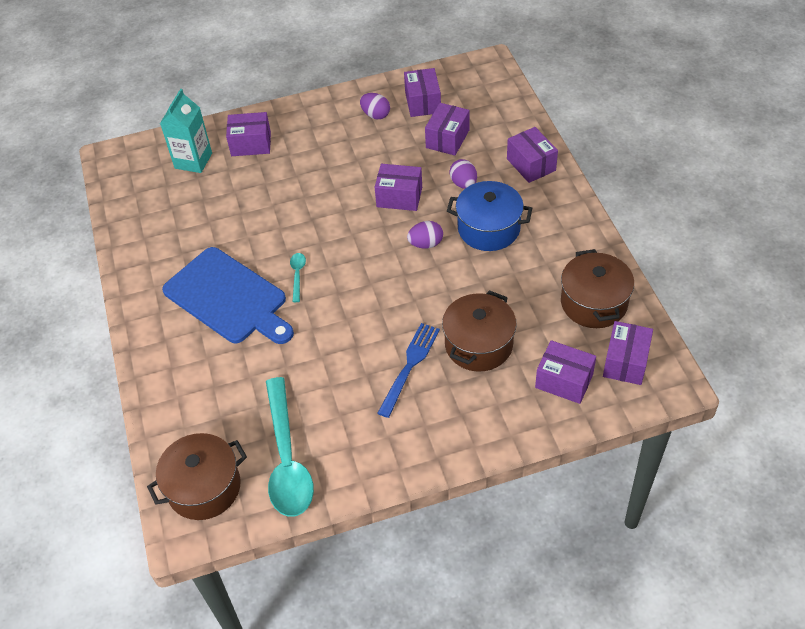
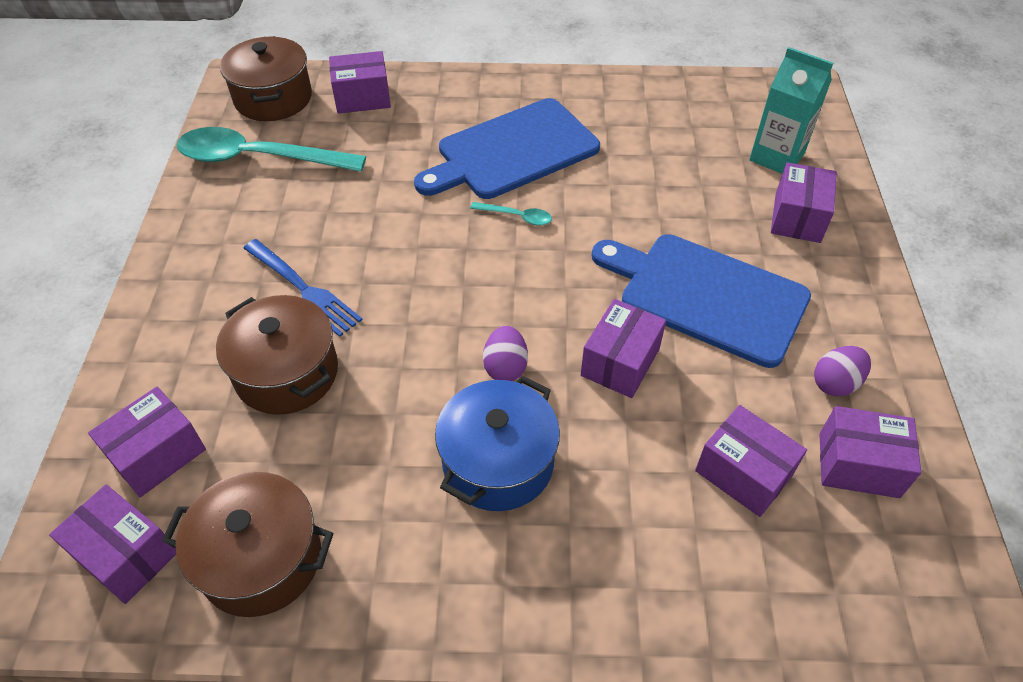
camera: 105 degrees right, 0 degrees up
(333, 172) = (706, 296): none -> blue cutting board
(463, 183) = (618, 461): purple egg -> none
(531, 164) = (629, 593): purple box -> purple box (362, 98)

